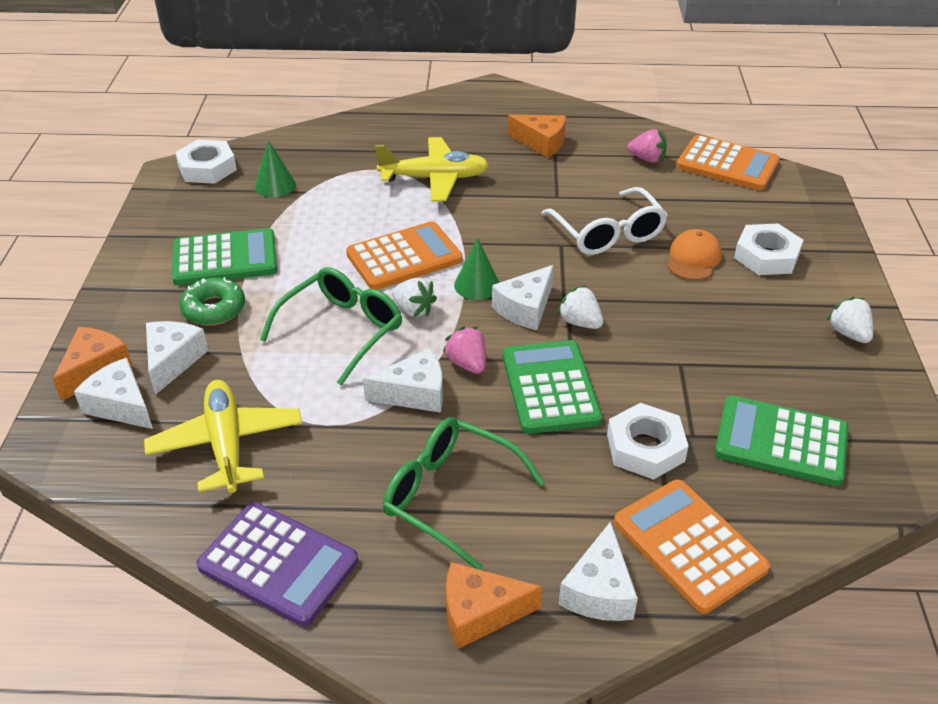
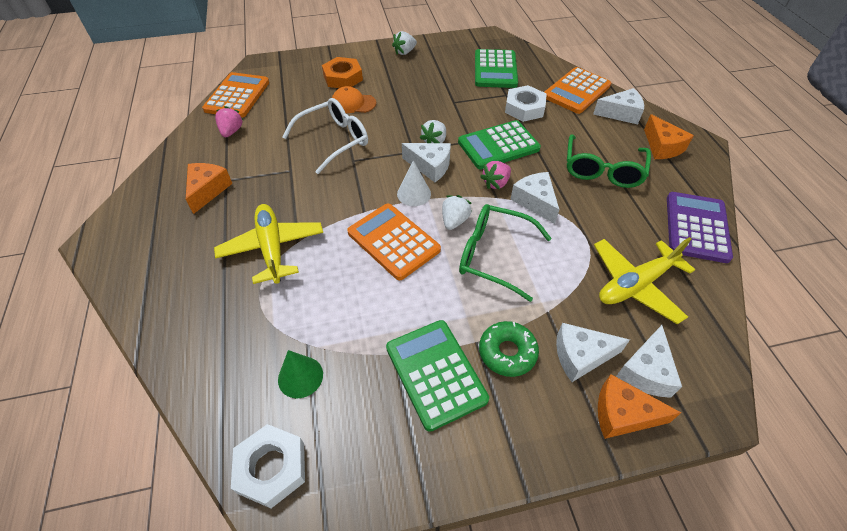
camera: 105 degrees left, 10 degrees up
(477, 285) = (414, 194): green cone -> white cone
(766, 256) = (343, 78): white nut -> orange nut

